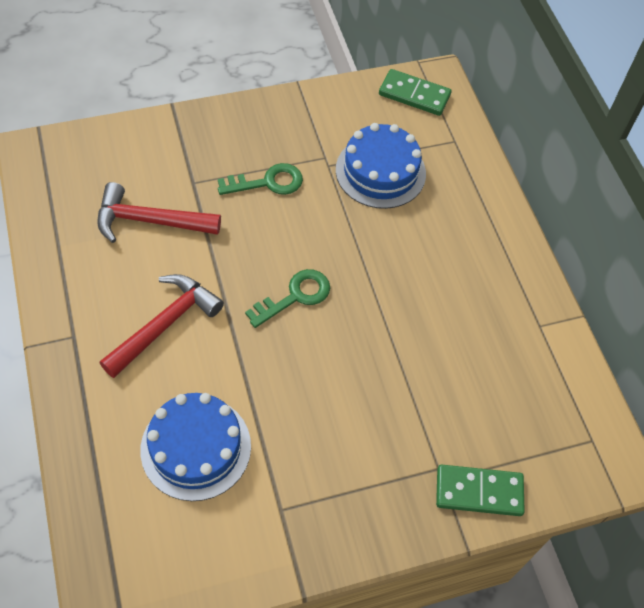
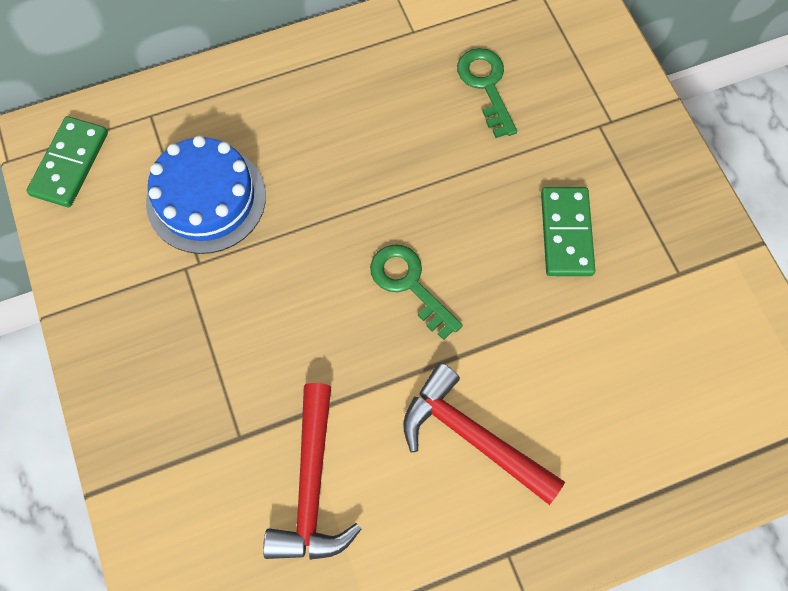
camera: 90 degrees left, 10 degrees up
(196, 447) = (628, 372): blue cake -> none
(267, 182) = (233, 337): green key -> green key (486, 86)
(479, 491) = (616, 89): green domino -> green domino (566, 233)

